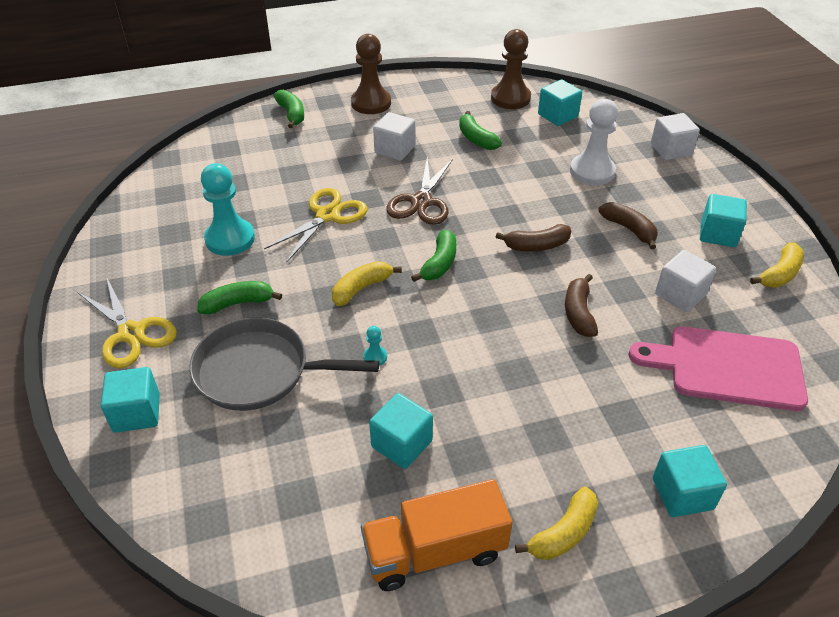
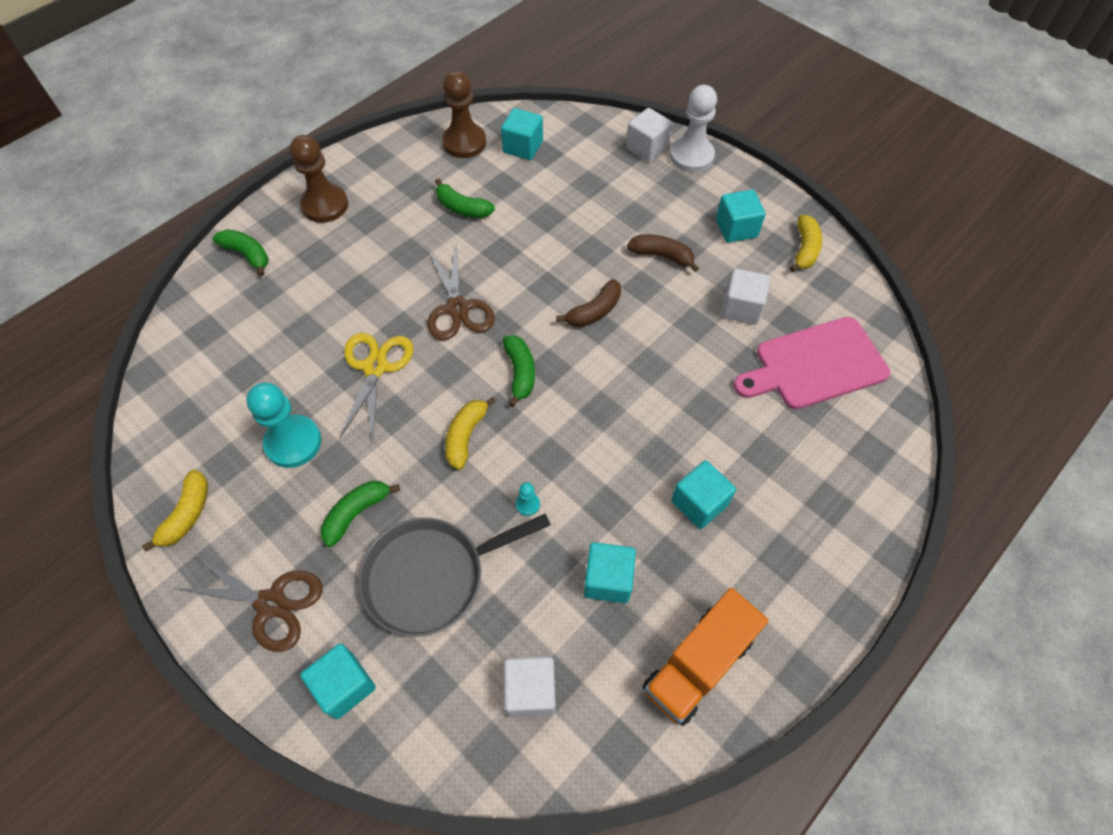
camera: 30 degrees left, 15 degrees up
(131, 333) = (271, 604): yellow scissors -> brown scissors
(395, 149) = (389, 255): white cube -> white cube (530, 691)
(563, 533) = (782, 589): yellow banana -> yellow banana (187, 514)
(579, 313) = (672, 367): brown banana -> none
(592, 171) = (593, 203): white pawn -> white pawn (691, 156)
(682, 494) = (846, 503): turquoise cube -> turquoise cube (699, 503)

